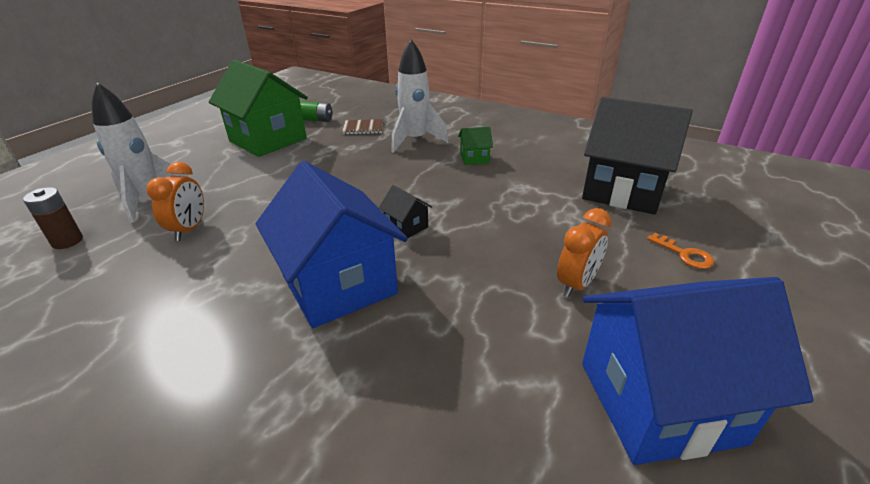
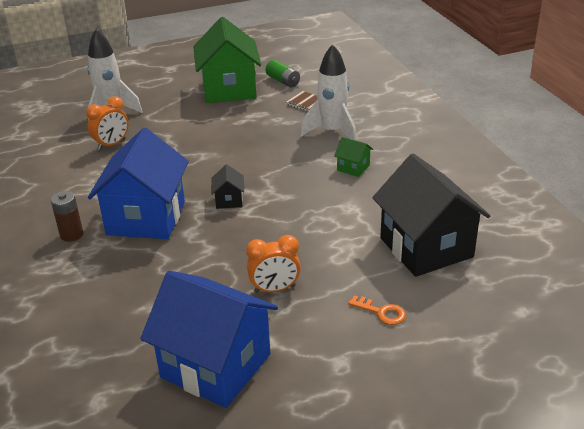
camera: 40 degrees right, 0 degrees up
(67, 241) = (51, 125): brown battery -> brown battery (71, 235)
(685, 254) = (381, 312): orange key -> orange key turned 60 degrees counterclockwise

